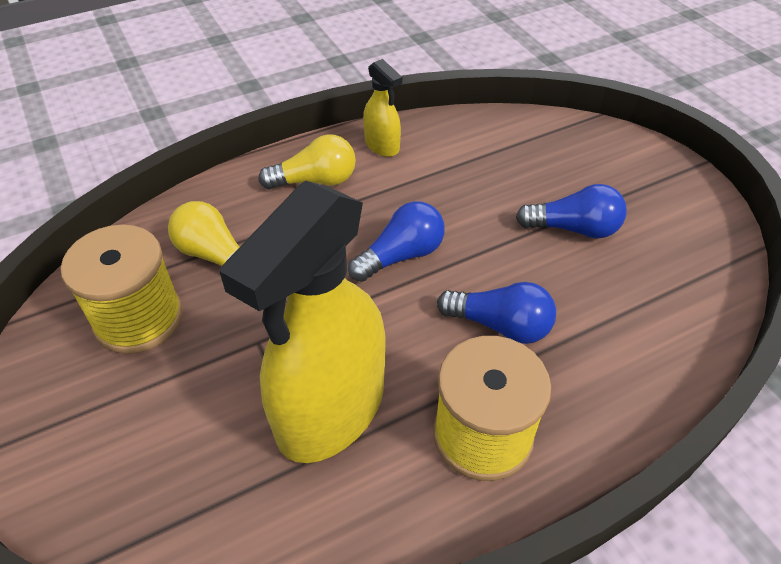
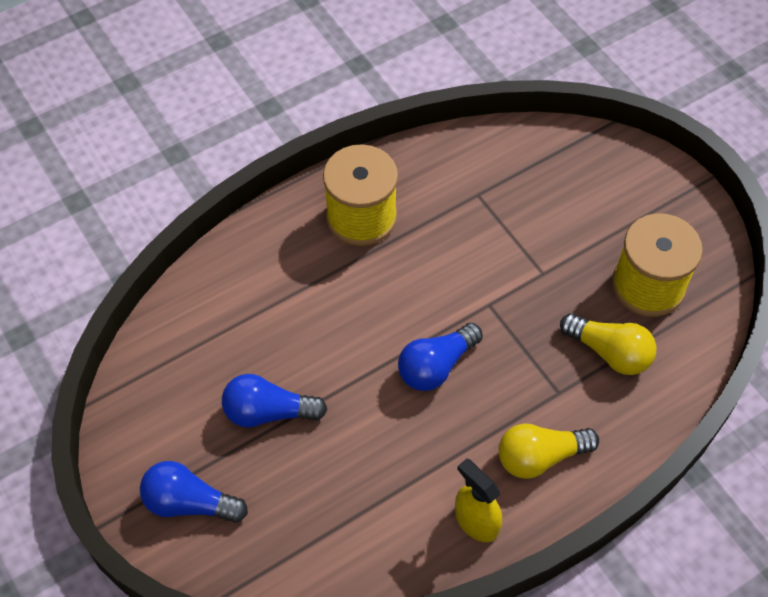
camera: 175 degrees right, 10 degrees up
(330, 410) = (472, 225): yellow spray bottle -> none
(500, 325) = (346, 302): blue light bulb -> blue light bulb (189, 503)

